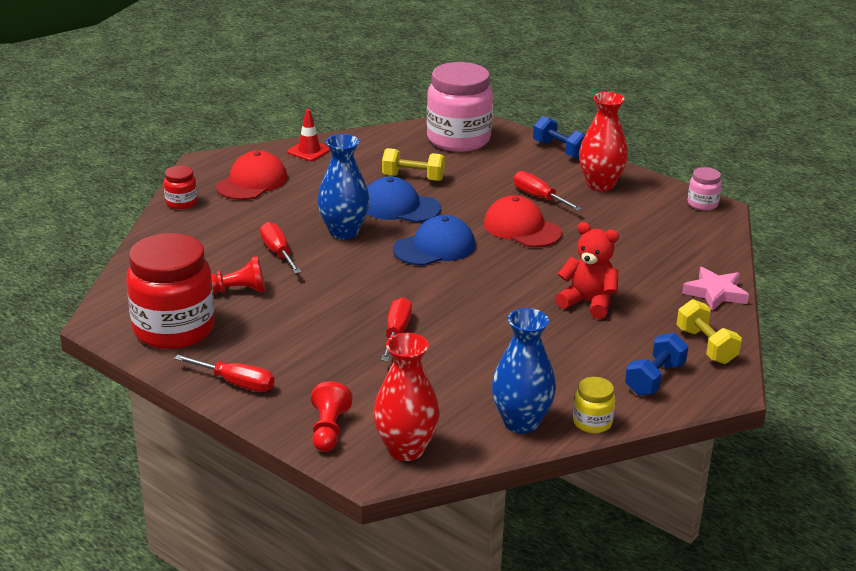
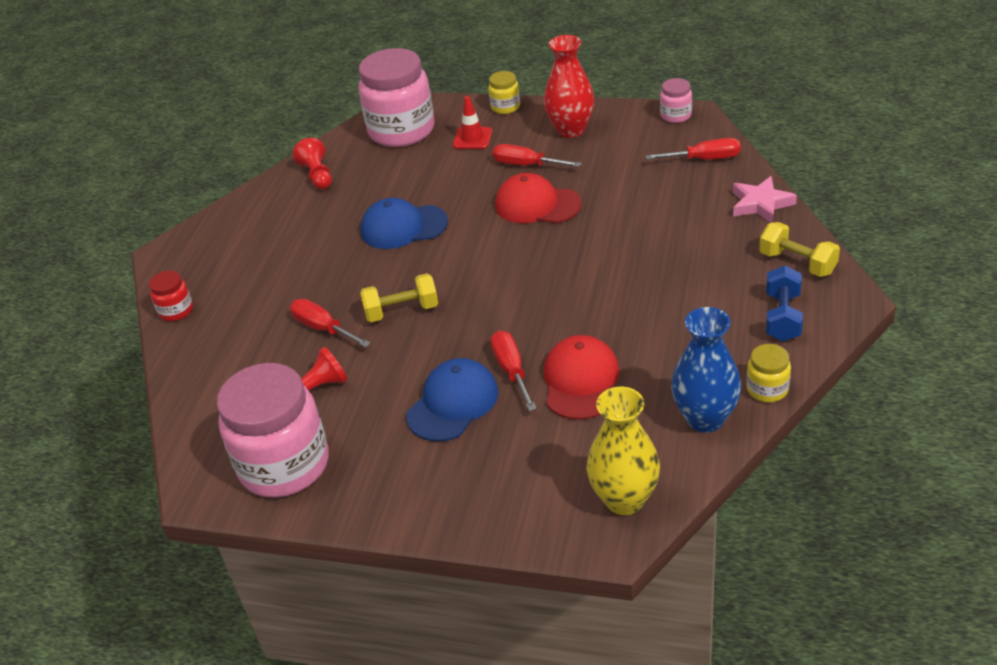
camera: 20 degrees left, 10 degrees up
(174, 329) = (284, 465): red jar -> pink jar
(236, 383) = (399, 500): red screwdriver -> red screwdriver (705, 159)
(252, 182) = (232, 257): red cap -> red cap (580, 381)
(309, 151) = (264, 199): red traffic cone -> red traffic cone (472, 138)
(328, 430) = (534, 512): red pawn -> red pawn (317, 175)
(344, 232) = (371, 277): blue vase -> none
(406, 449) = (624, 499): red vase -> yellow vase
(413, 178) = (391, 189): yellow dumbbell -> yellow dumbbell (402, 311)
(434, 247) = (472, 259): blue cap -> blue cap (453, 403)
(560, 150) = (505, 107): blue dumbbell -> yellow jar
(588, 303) = (660, 261): red teddy bear -> none

